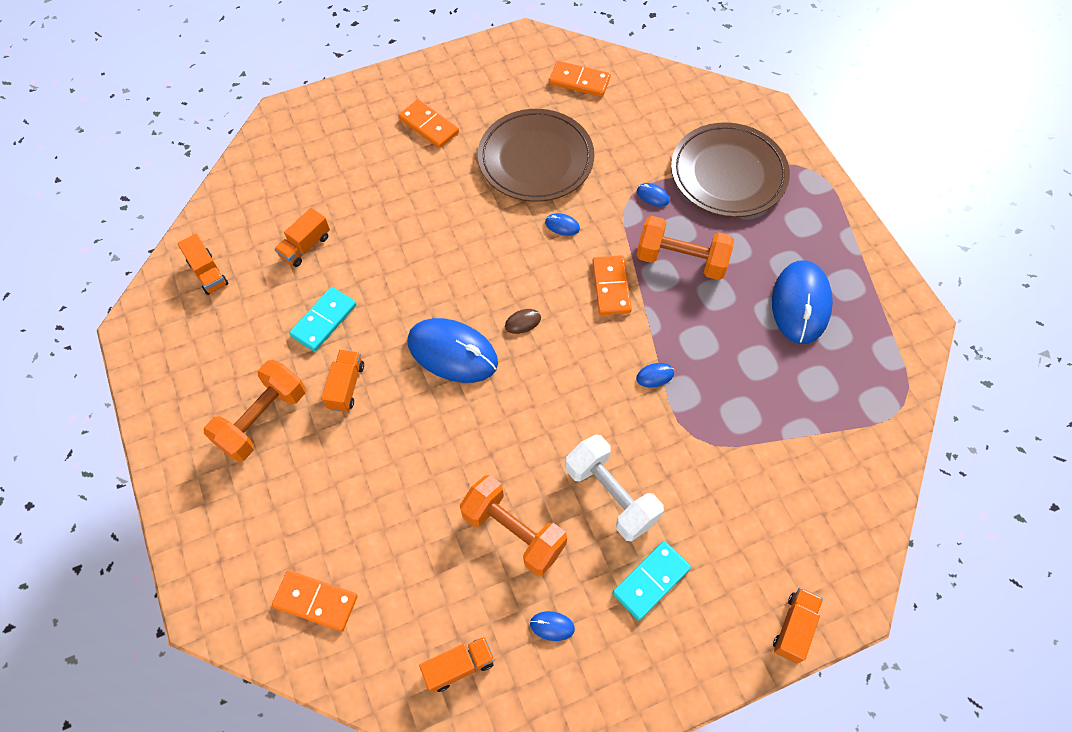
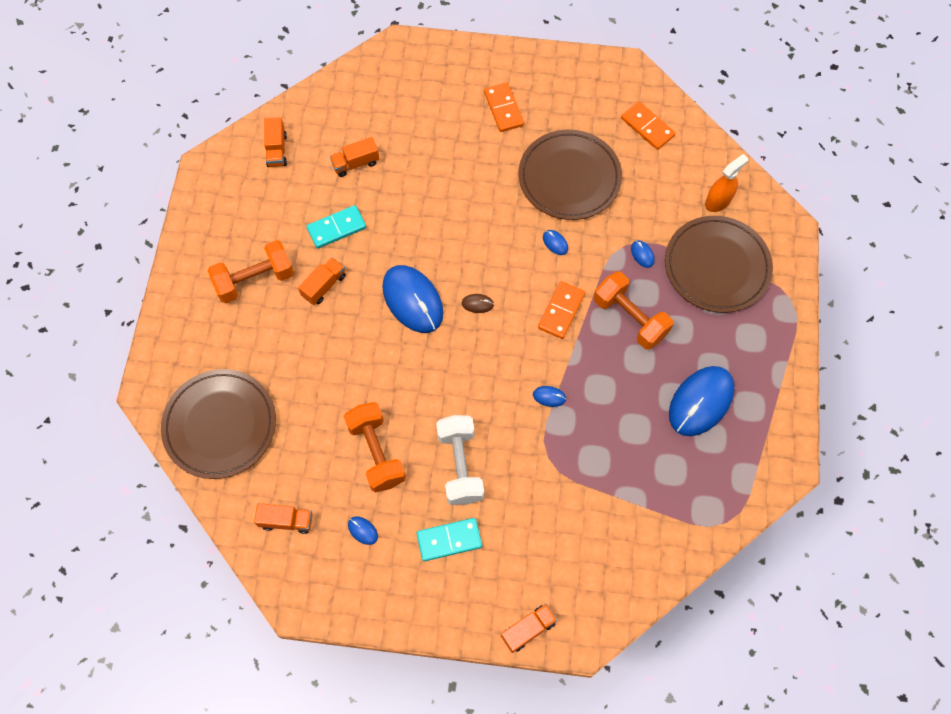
camera: 30 degrees right, 5 degrees up
(315, 601) = (220, 425): orange domino -> brown plate
(689, 116) = (718, 201): none -> orange spray bottle

